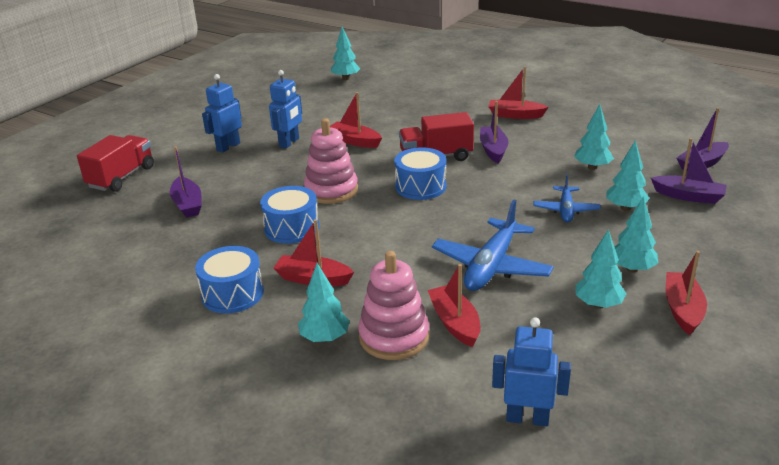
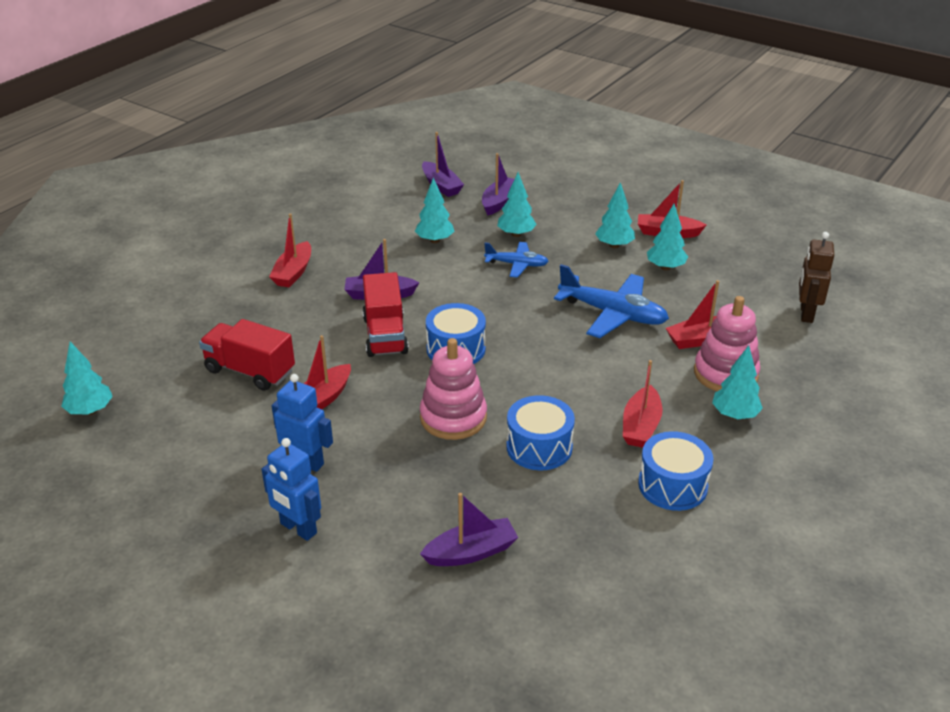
camera: 90 degrees left, 5 degrees up
(121, 177) = (371, 650): red truck -> red truck (250, 371)
(527, 418) = (806, 313): blue robot -> brown robot

